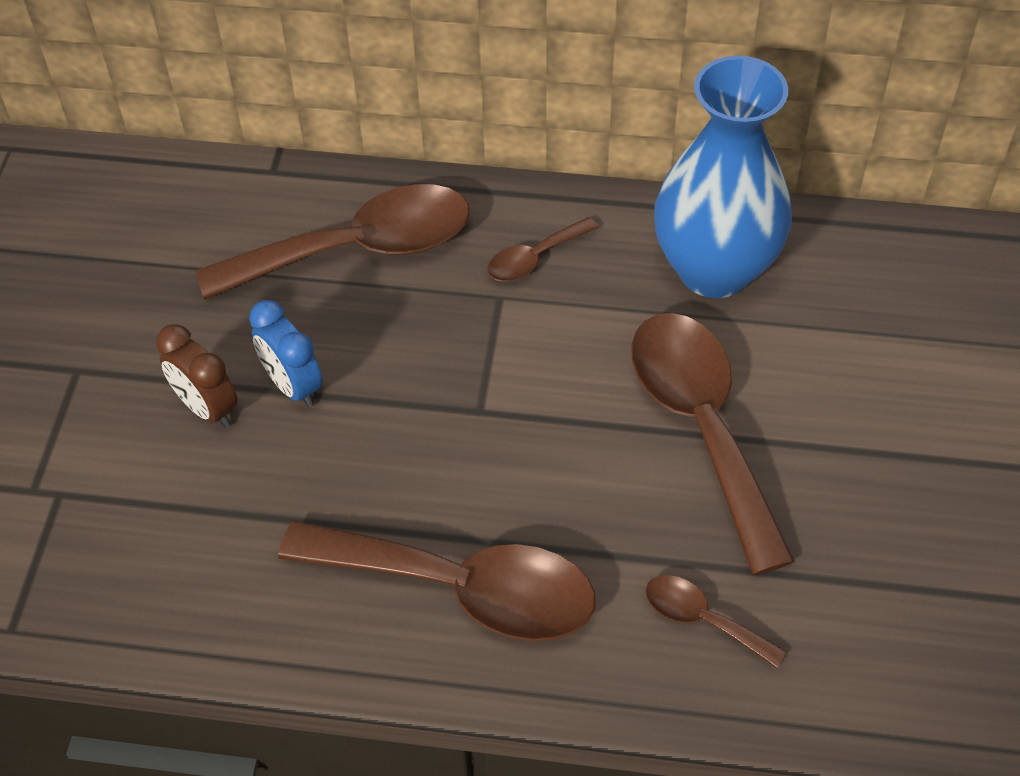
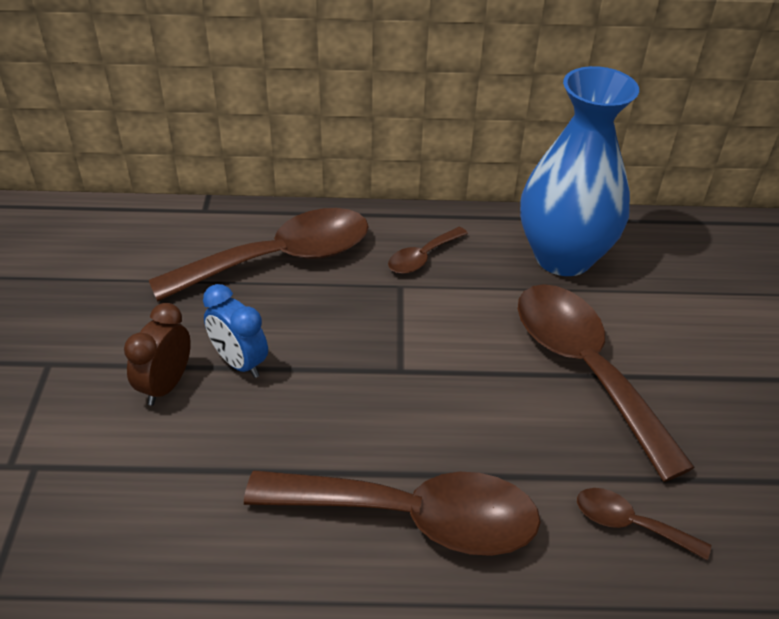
camera: 10 degrees left, 10 degrees down
(207, 408) = (166, 385): brown clock -> brown clock turned 75 degrees clockwise

